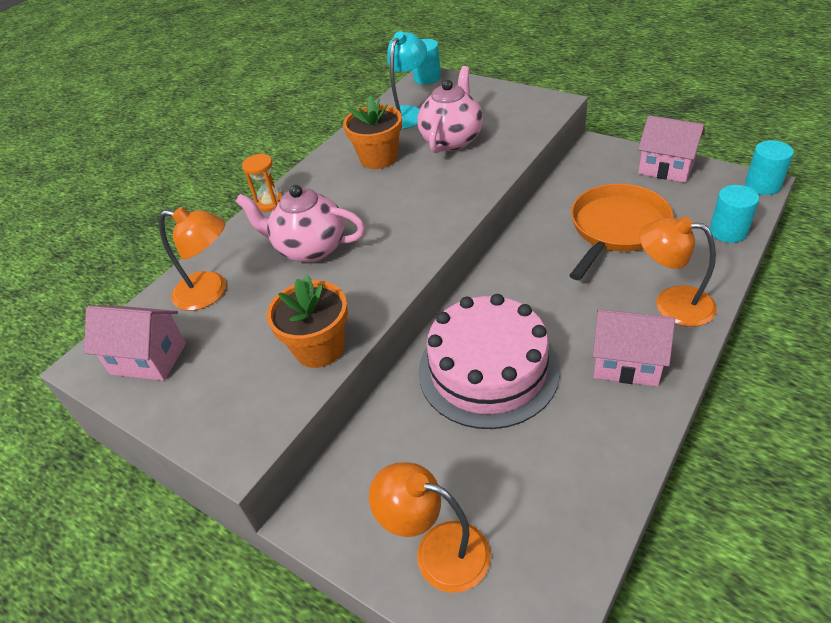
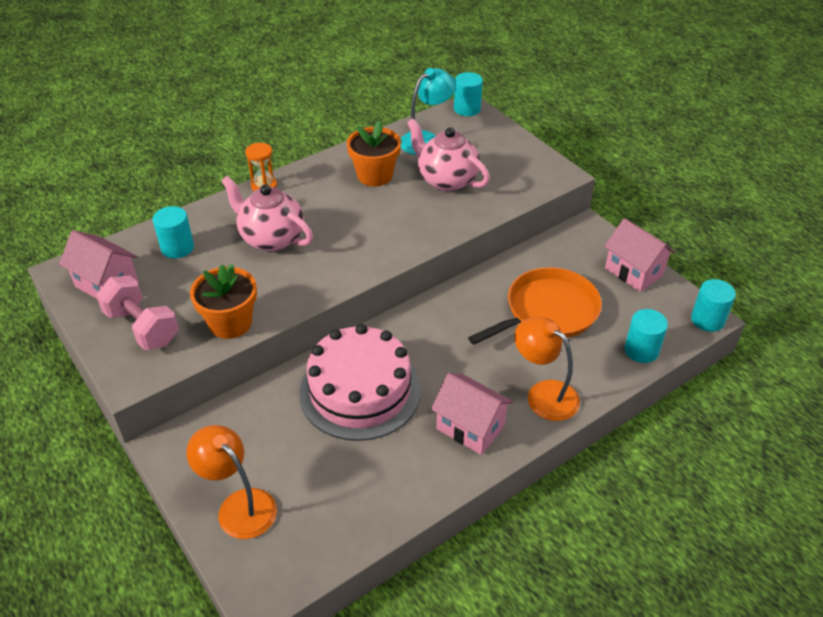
camera: 15 degrees right, 0 degrees up
(210, 292) = (177, 248): orange lamp -> turquoise cylinder
(218, 390) = (142, 327): none -> pink dumbbell
(452, 140) = (446, 180): pink teapot -> pink teapot turned 90 degrees counterclockwise

